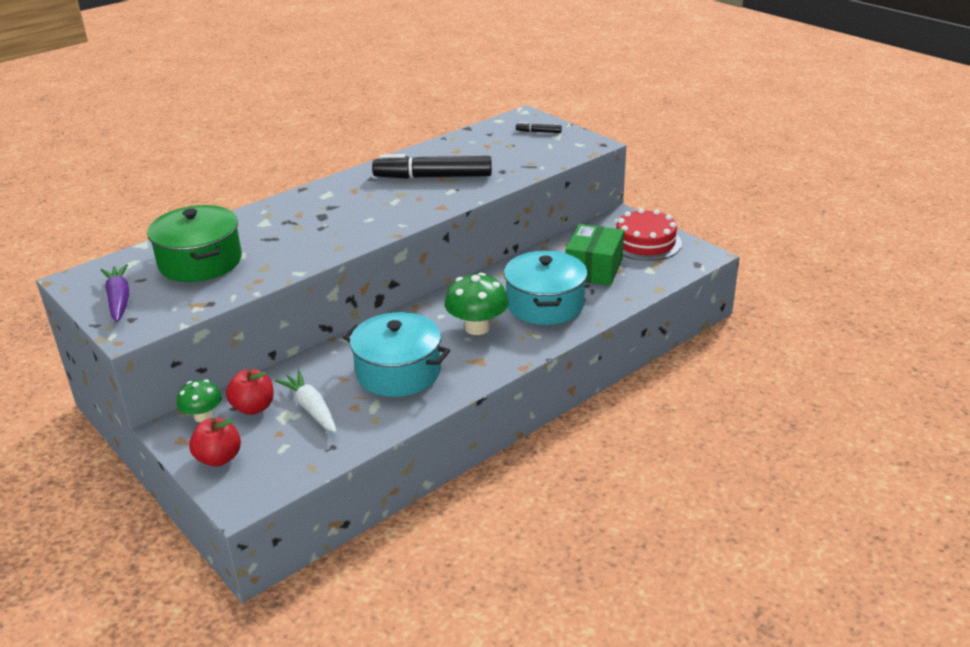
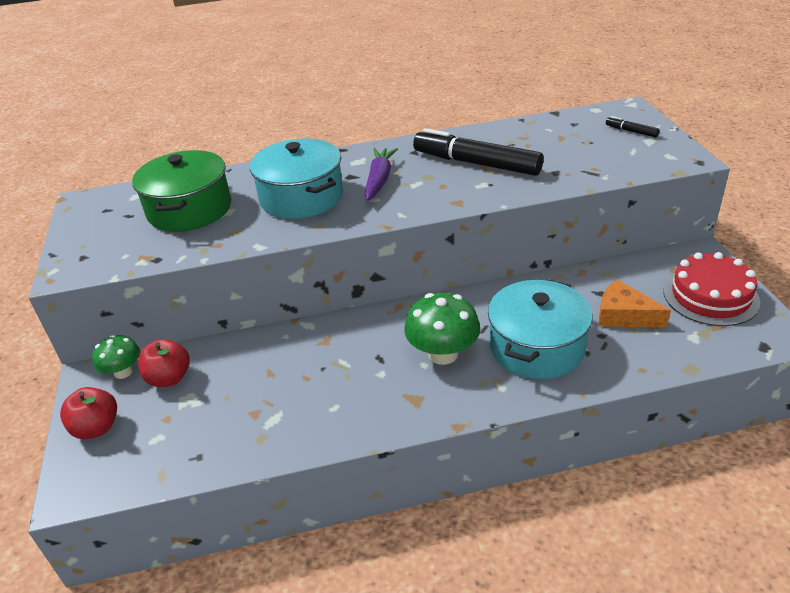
camera: 30 degrees right, 5 degrees up
(119, 300) = (93, 232): purple carrot -> purple carrot (379, 180)
(311, 408) = (215, 399): white carrot -> none
(398, 372) = (325, 384): turquoise pot -> turquoise pot (301, 197)
(594, 269) = (624, 315): green box -> orange cheese

